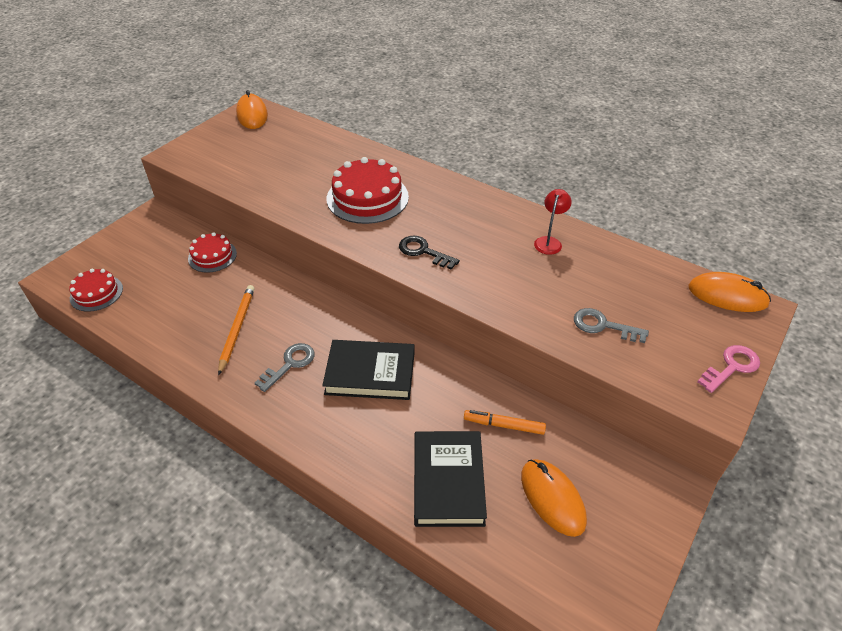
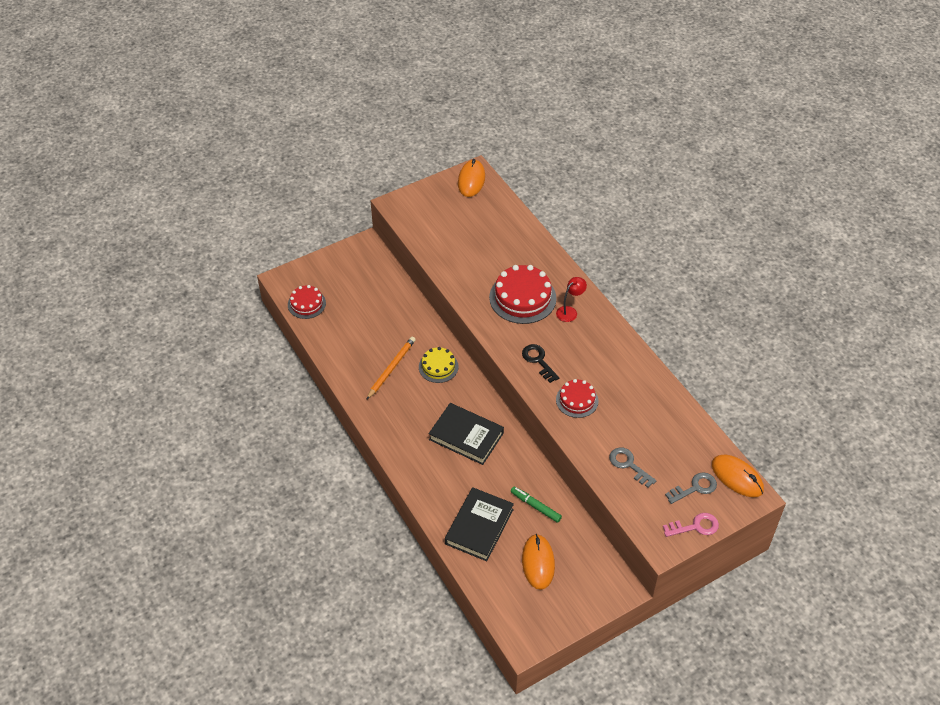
camera: 25 degrees right, 5 degrees up
(212, 256) = (396, 300): red cake -> red cake (577, 400)
(289, 364) = (415, 409): grey key -> grey key (695, 488)
(296, 308) = (438, 367): none -> yellow cake
(504, 425) = (535, 506): orange marker -> green marker
(549, 242) = (636, 386): red lamp -> red lamp (570, 311)

